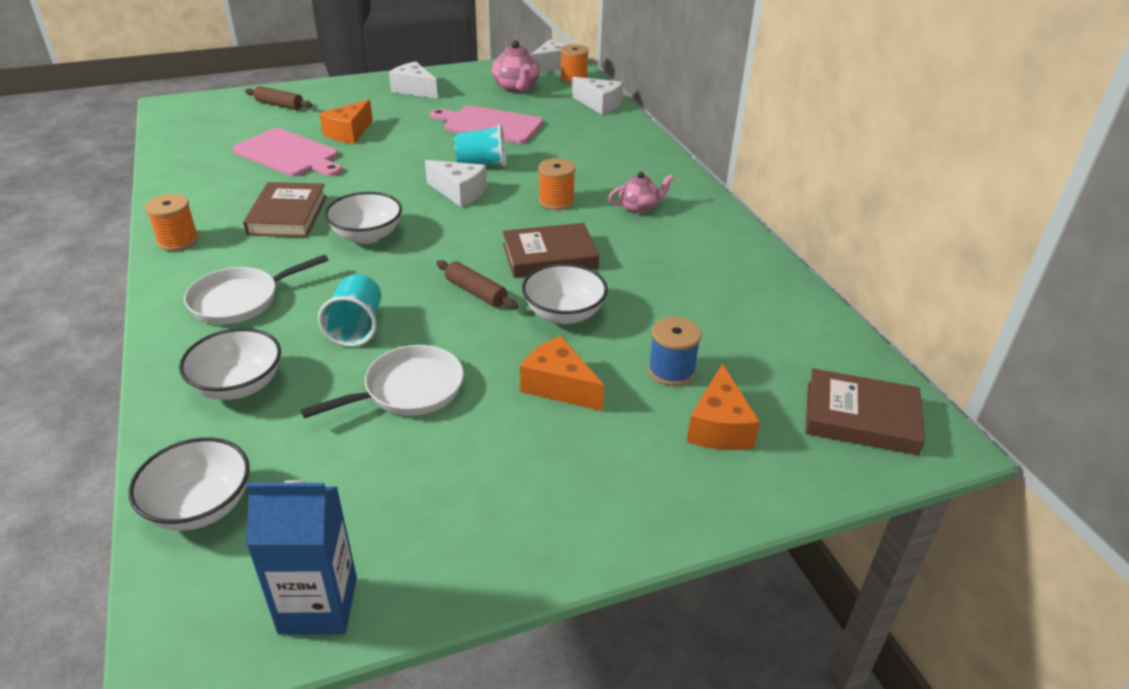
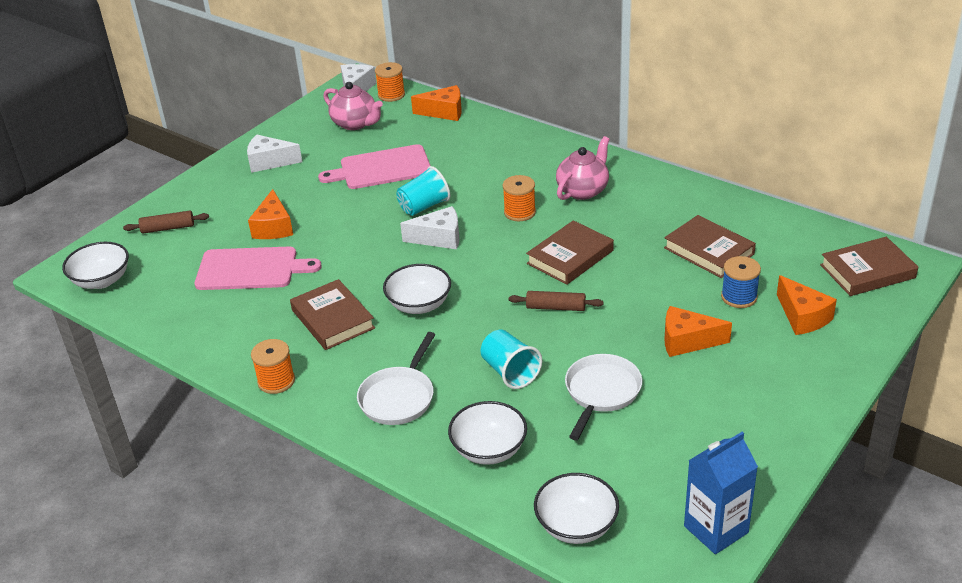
camera: 30 degrees left, 0 degrees up
(564, 314) = (631, 293): white bowl -> white bowl (101, 280)
(599, 104) = (444, 112): white cheese -> orange cheese
(639, 207) = (583, 190): pink teapot -> pink teapot, size x1.50
(696, 312) = (709, 251): none -> brown book

